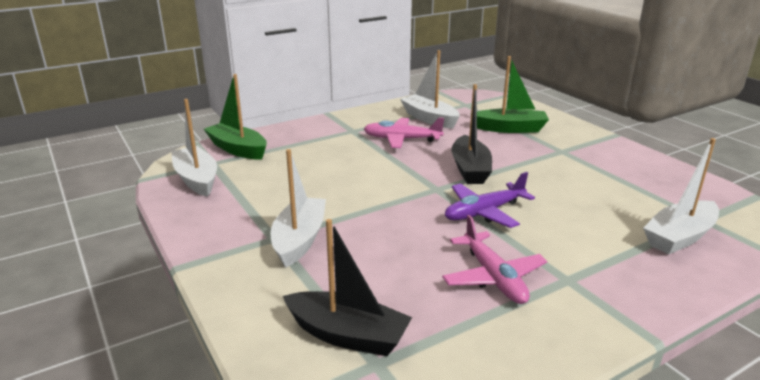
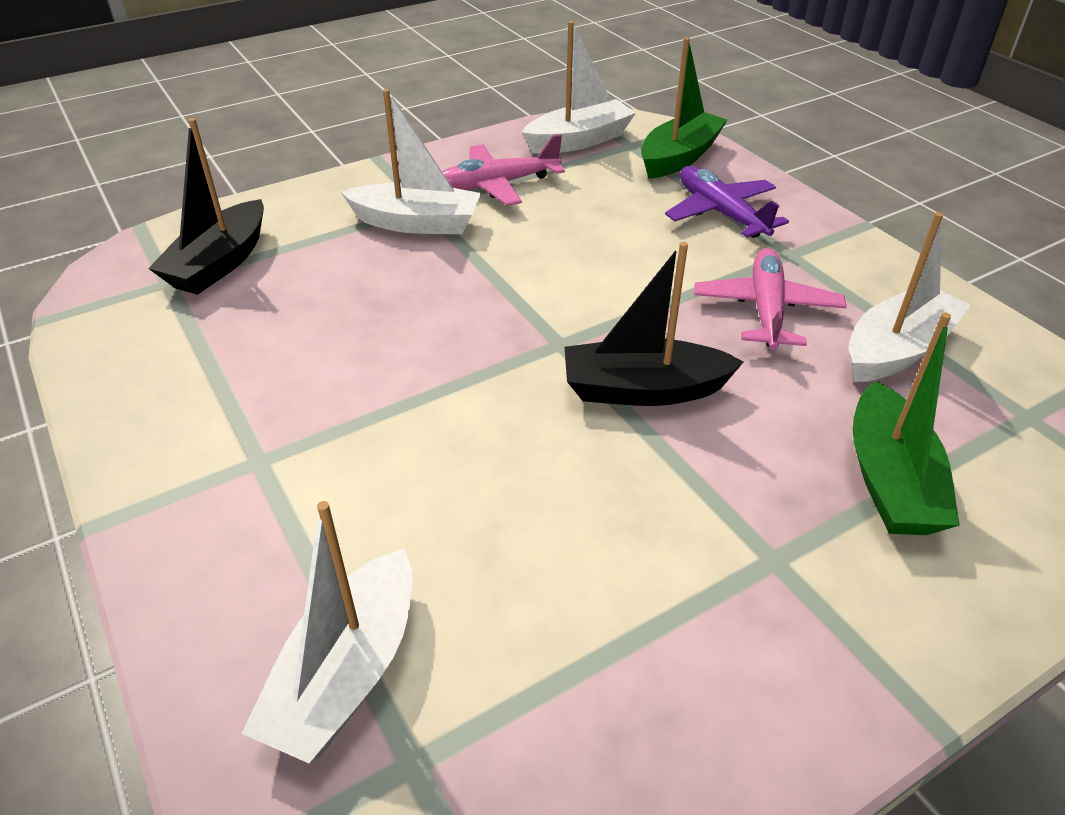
camera: 90 degrees right, 15 degrees up
(484, 212) = (474, 391): purple plane -> purple plane (720, 213)
(493, 277) = (288, 381): pink plane -> pink plane (497, 185)
(679, 237) = (346, 674): white boat -> white boat turned 120 degrees counterclockwise

